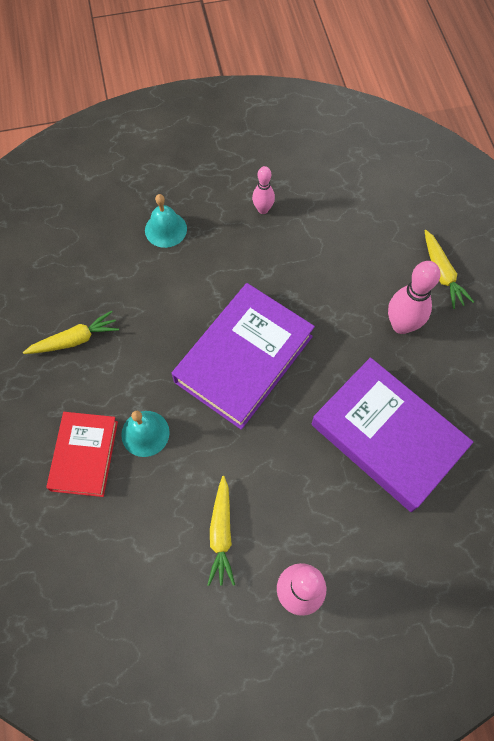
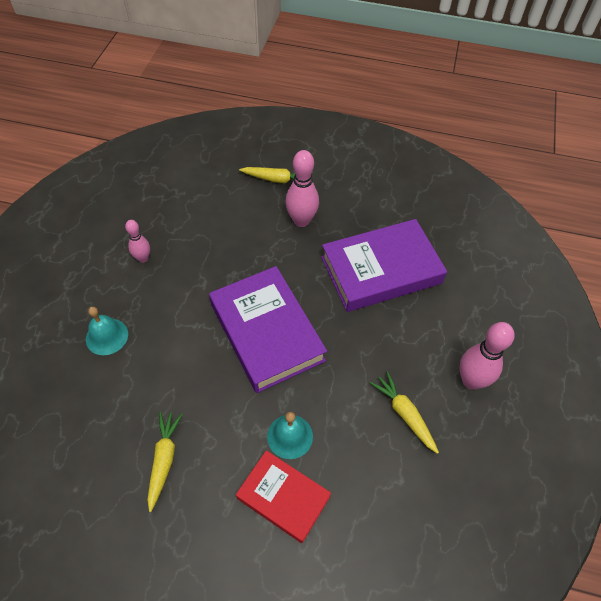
camera: 65 degrees left, 10 degrees down
(221, 533) = (404, 414): yellow carrot -> yellow carrot turned 150 degrees counterclockwise

